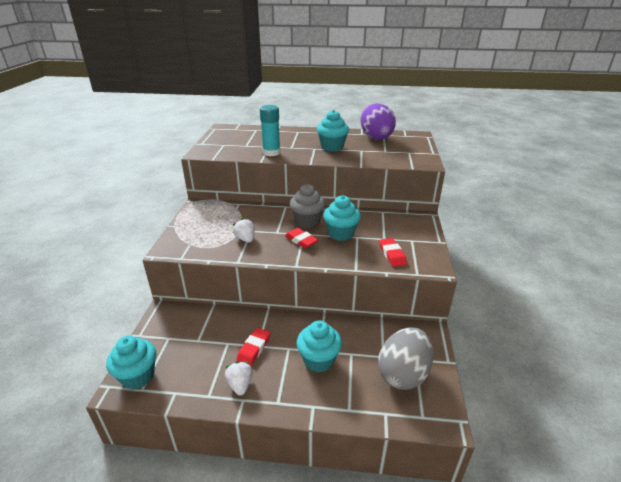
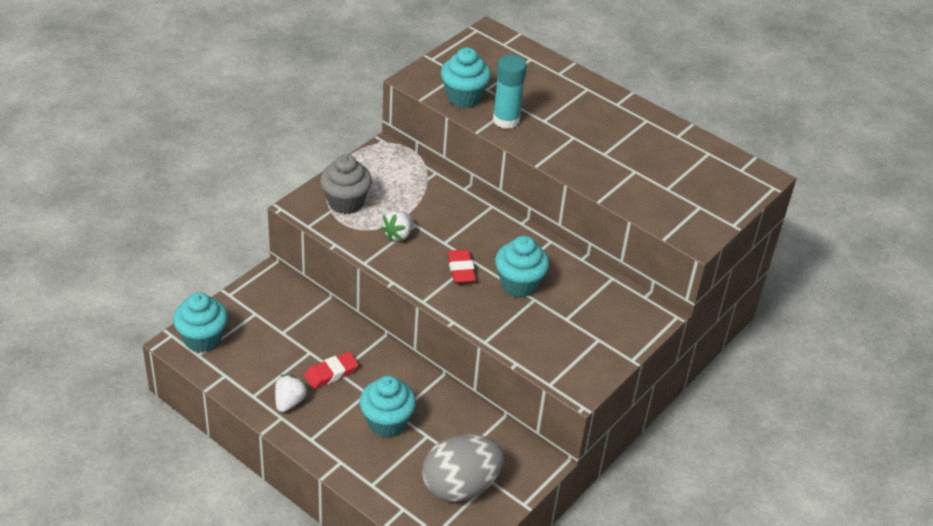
camera: 30 degrees right, 10 degrees up
(245, 239) = (398, 234): white strawberry -> white strawberry turned 150 degrees counterclockwise
(307, 221) = (496, 244): grey cupcake -> grey cupcake (346, 202)
(332, 147) = (600, 146): turquoise cupcake -> turquoise cupcake (464, 97)
(375, 137) = (689, 153): purple egg -> none
(392, 255) = (549, 345): red eraser -> none

